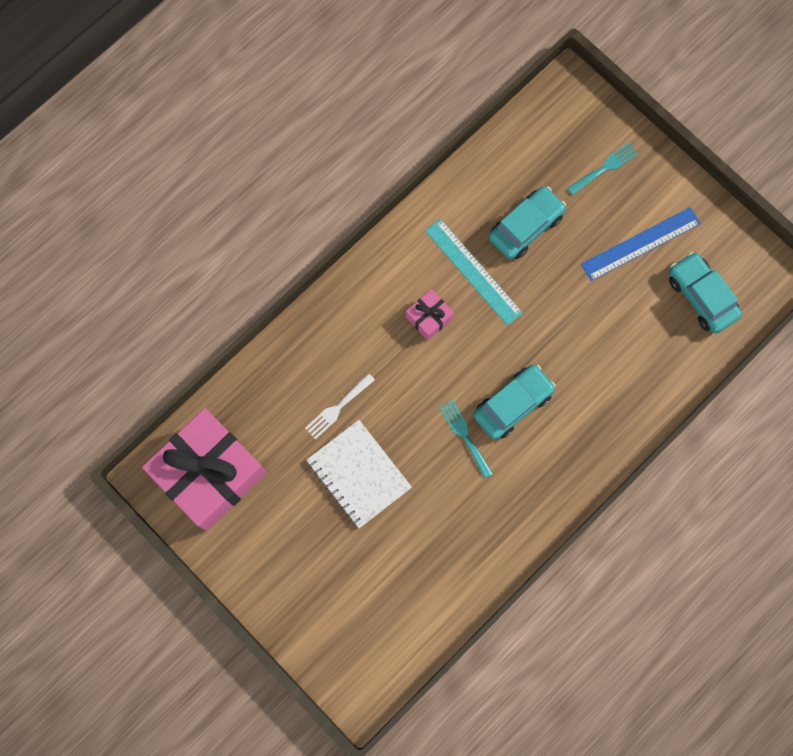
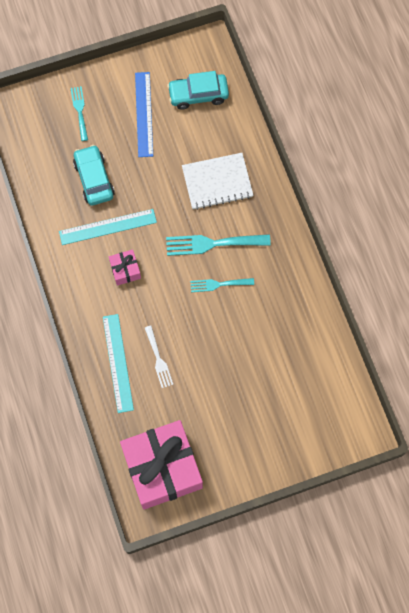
camera: 65 degrees left, 5 degrees down
(312, 363) = (118, 363): none -> turquoise ruler
(359, 474) = (212, 365): white notebook -> white notebook (217, 182)
(513, 404) = (212, 244): turquoise car -> turquoise fork

